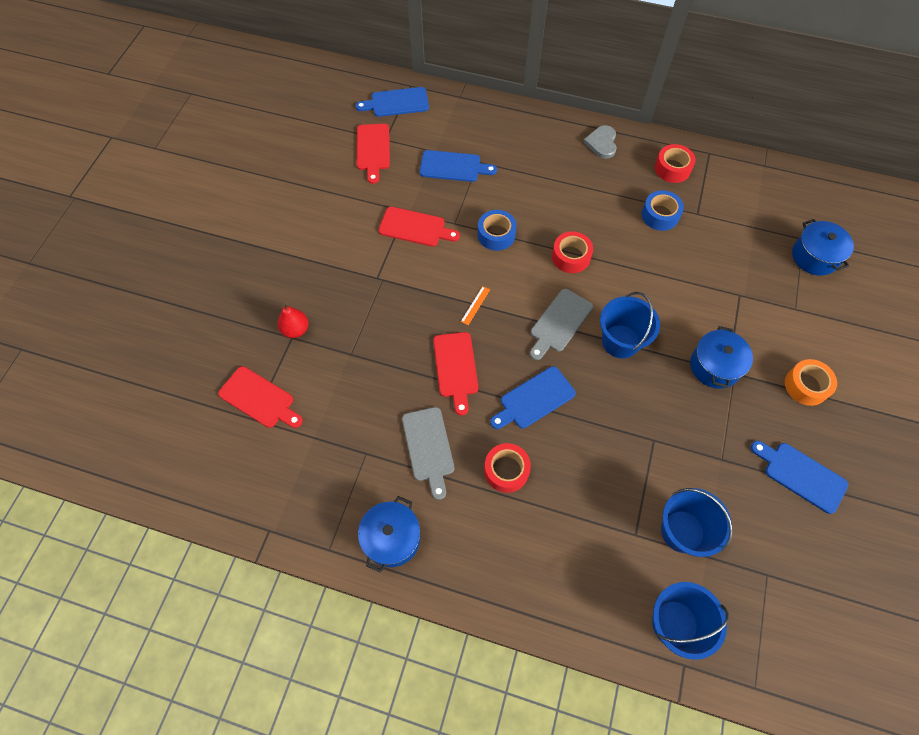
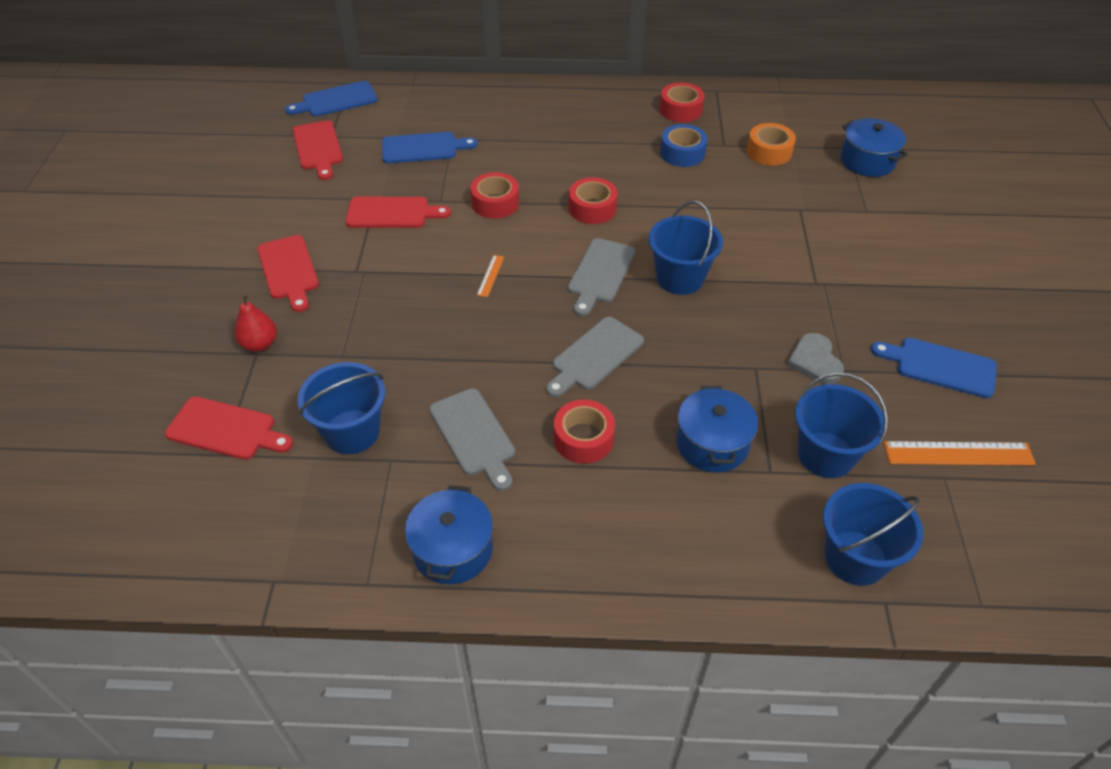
camera: 15 degrees left, 15 degrees down
(344, 422) = (352, 432): none -> blue bucket
(456, 368) = (485, 344): red cutting board -> red cutting board (289, 270)
(496, 235) = (495, 203): blue tape -> red tape
(534, 399) = (595, 356): blue cutting board -> grey cutting board
(602, 143) = (593, 100): grey heart -> grey heart (815, 361)
(714, 366) = (798, 281): blue pot -> blue pot (712, 443)
(786, 557) = (958, 453): none -> orange ruler
(806, 386) = (908, 279): orange tape -> orange tape (769, 152)

